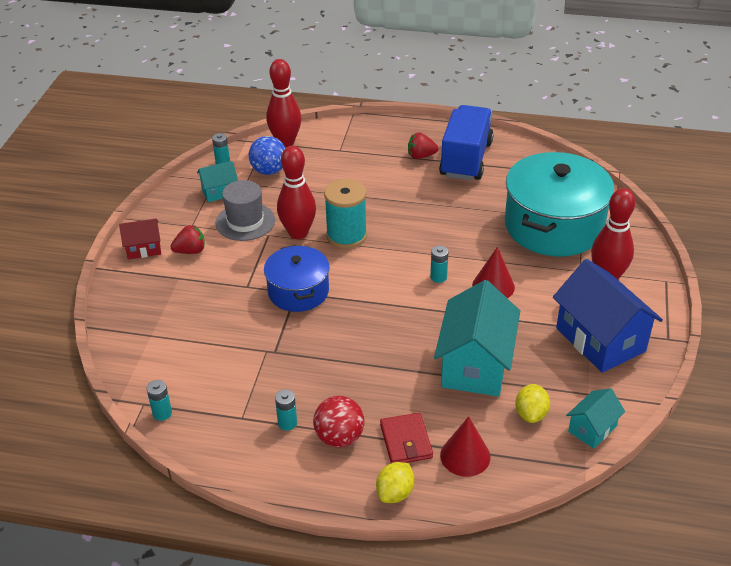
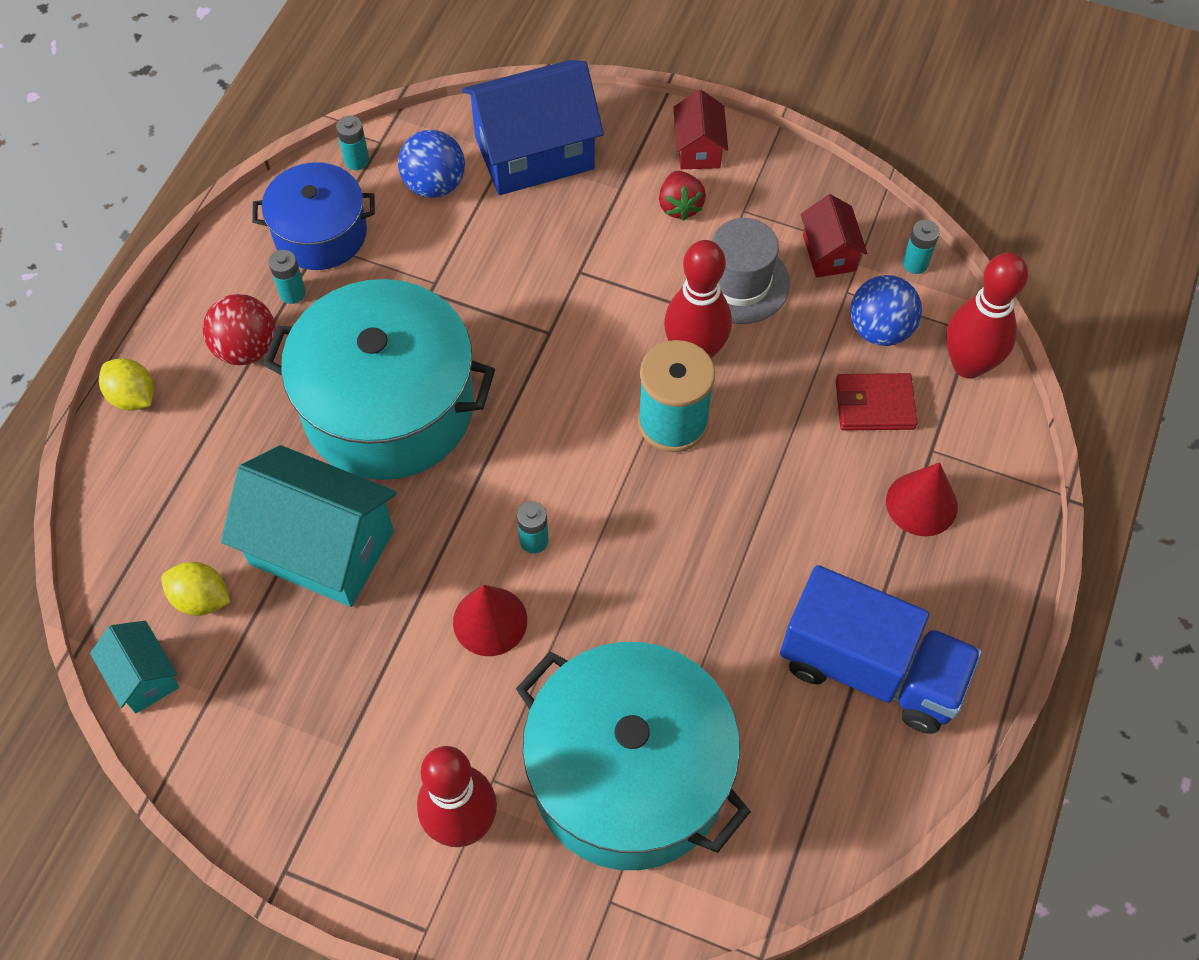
camera: 100 degrees right, 20 degrees up
(182, 366) = (434, 185): none -> blue ball
(219, 192) = (829, 253): turquoise house -> red house
(298, 291) = (550, 336): blue pot -> blue pot (320, 233)
(367, 354) = (388, 407): none -> turquoise pot
(406, 441) = (211, 425): red wallet -> red wallet (874, 405)
(421, 156) = (893, 588): red strawberry -> none
(465, 456) = (160, 492): red cone -> red cone (921, 504)
(600, 339) = (316, 754): blue house -> blue house (534, 153)

